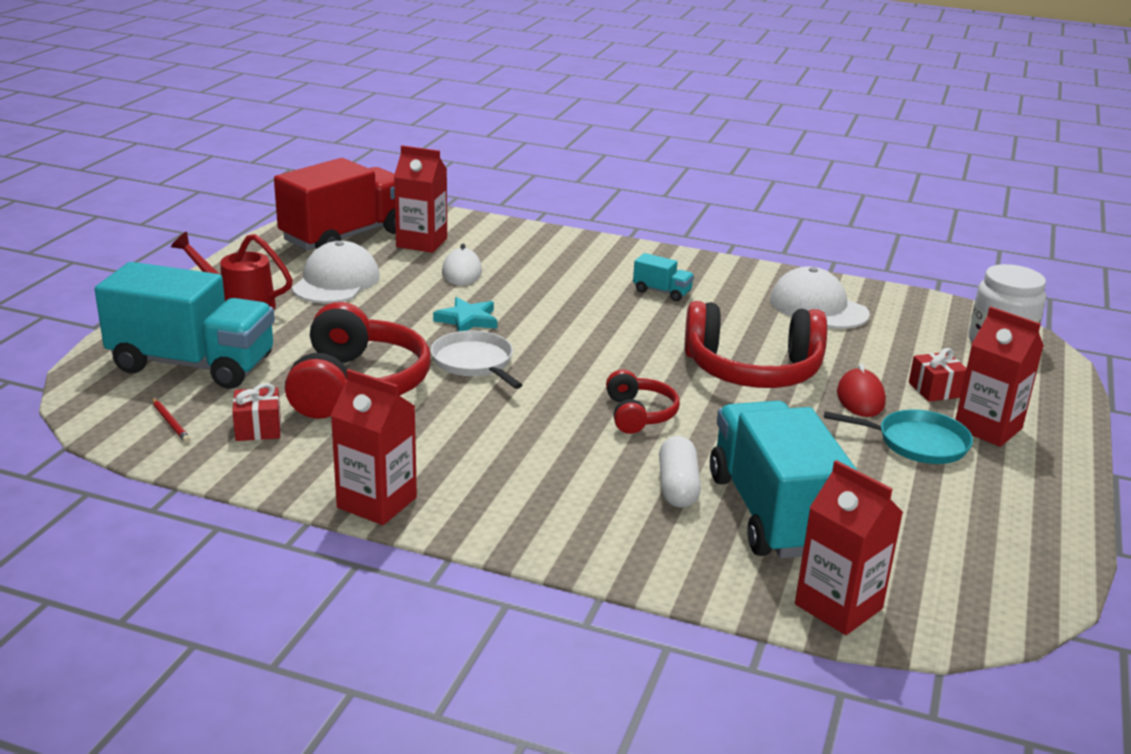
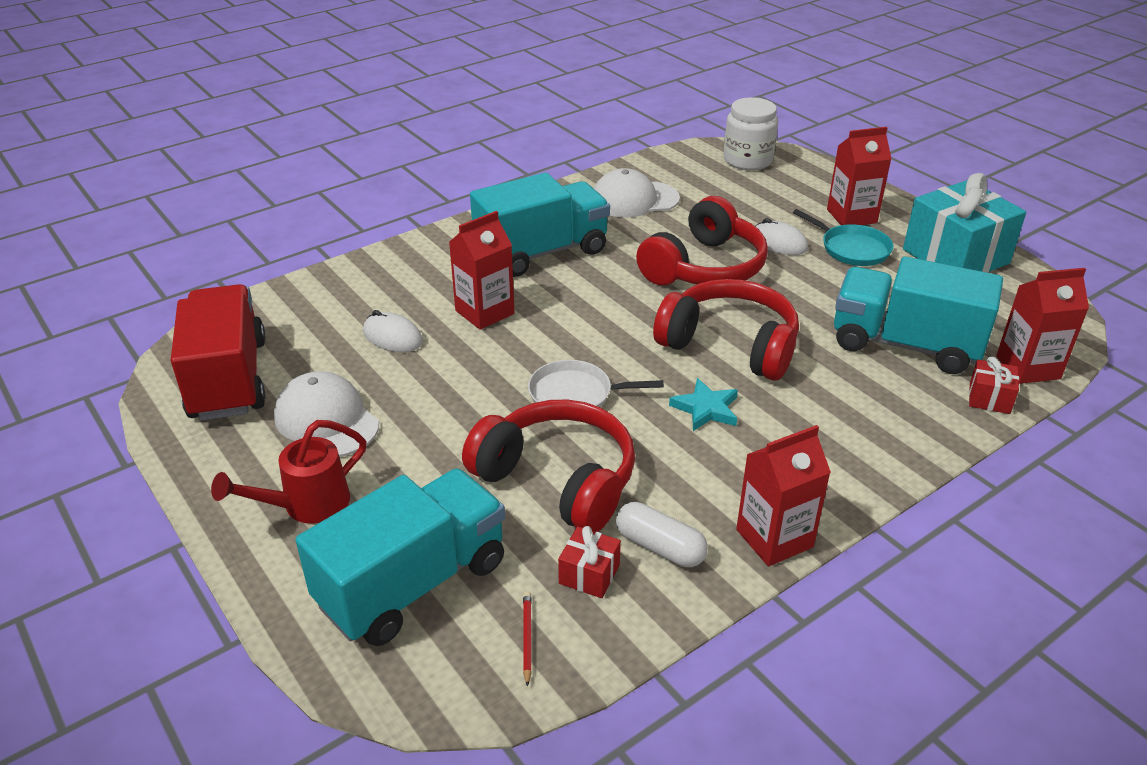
camera: 55 degrees left, 10 degrees up
(170, 422) = (527, 638): red pencil -> red pencil turned 90 degrees counterclockwise
(421, 243) = (301, 337): red carton -> red carton (484, 312)
(467, 320) = (491, 369): turquoise star -> turquoise star (706, 409)
(638, 414) = (730, 345): red headphones -> red headphones, size x1.91
(662, 292) = (542, 252): turquoise truck -> turquoise truck, size x2.40
(677, 487) = (846, 370): white capsule -> white capsule (660, 547)
(860, 398) = (778, 243): red mouse -> white mouse
(917, 443) = (852, 249): turquoise pan -> turquoise pan turned 90 degrees clockwise
(935, 390) = (789, 211): red gift -> red gift (989, 398)
(1011, 513) = (955, 256): none -> turquoise gift

